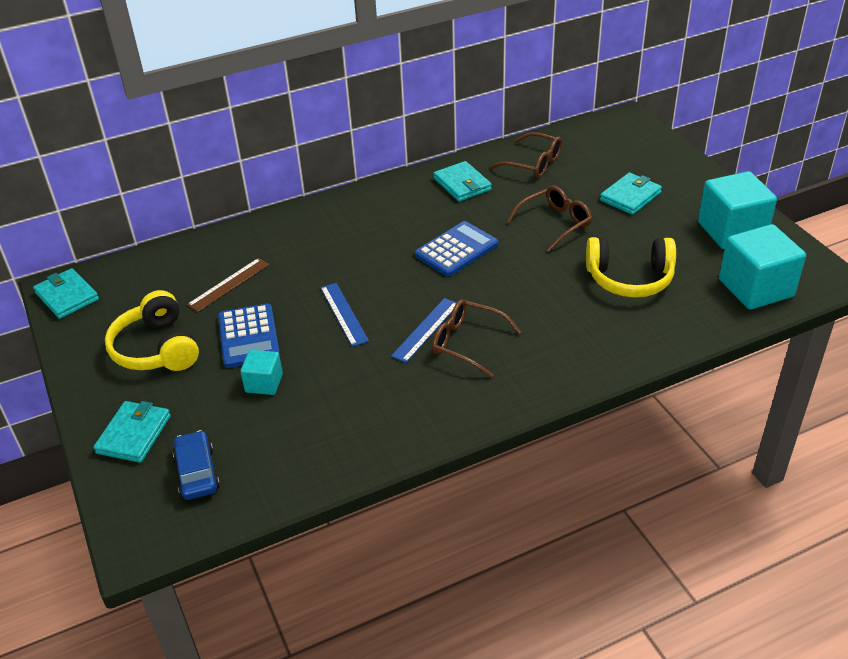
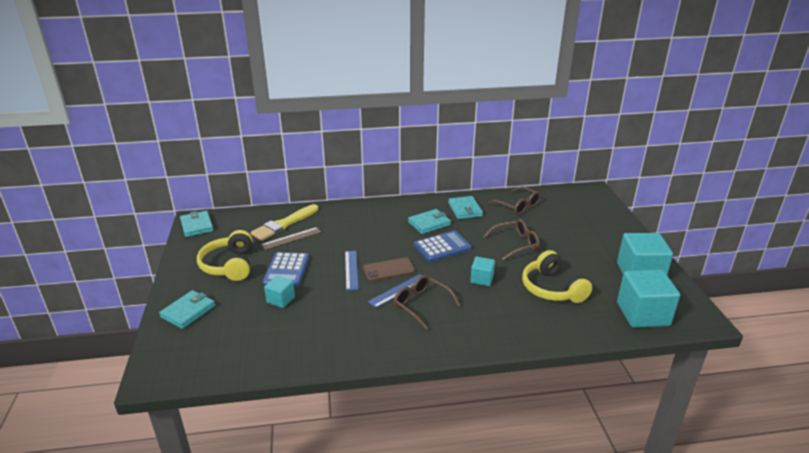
camera: 15 degrees right, 10 degrees down
(197, 472) = (211, 343): blue car -> none
(205, 264) = (284, 224): none -> yellow brush
(397, 301) = (388, 269): none -> brown phone
(532, 286) = (482, 279): none -> turquoise cube
(629, 279) = (552, 288): yellow headphones -> yellow headphones turned 45 degrees clockwise
(630, 196) = (575, 238): turquoise wallet -> turquoise wallet (429, 223)

